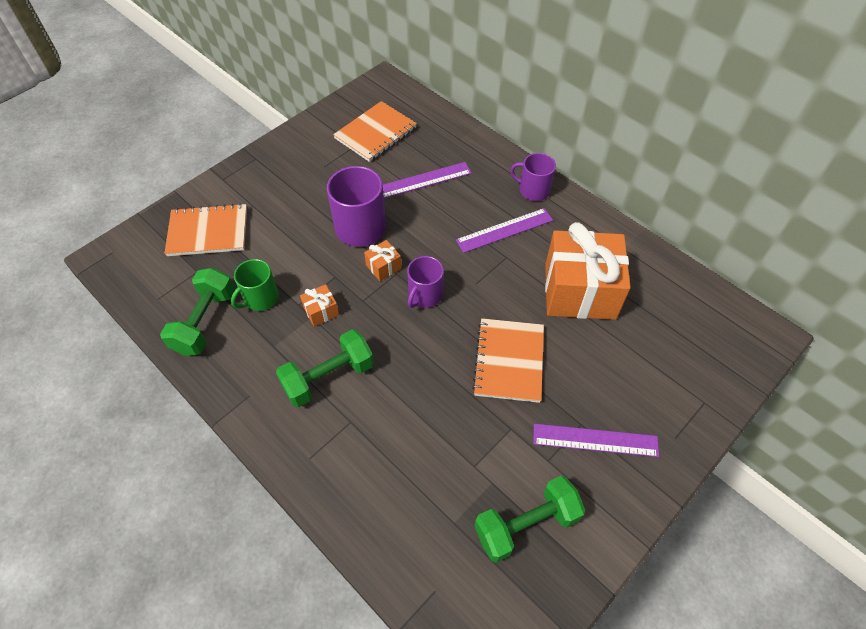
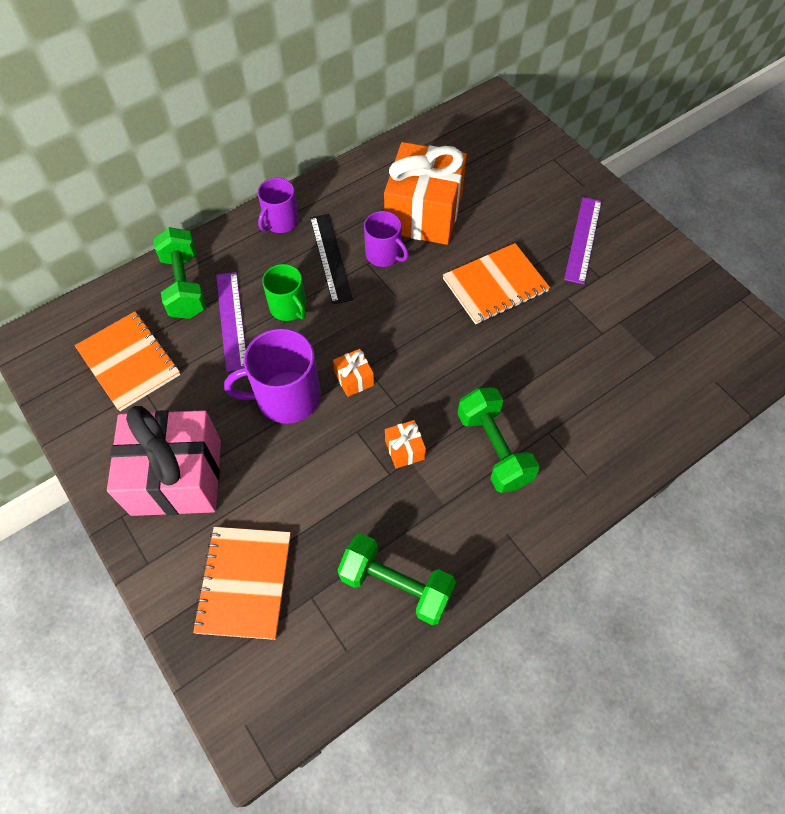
camera: 80 degrees left, 5 degrees up
(260, 298) = (372, 517): green mug -> green mug (288, 307)
(286, 179) = (176, 477): none -> pink gift
(425, 295) = (402, 344): purple mug -> purple mug (384, 254)
(504, 230) = (330, 258): purple ruler -> black ruler
(509, 361) = (495, 285): orange notebook -> orange notebook turned 45 degrees counterclockwise
(526, 525) = (658, 304): green dumbbell -> green dumbbell (184, 286)

